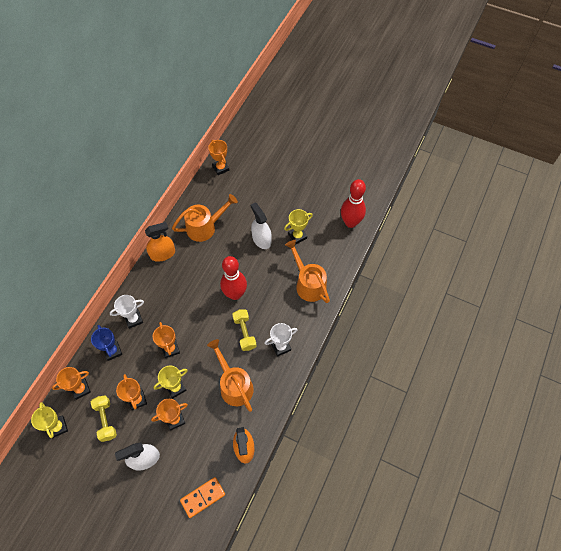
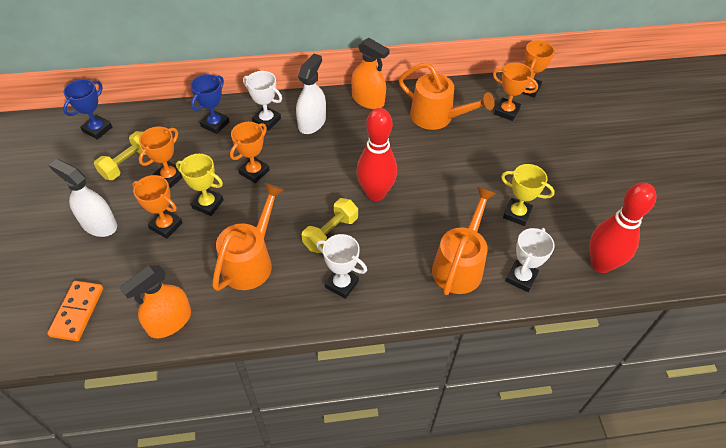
camera: 55 degrees right, 10 degrees down
(58, 427) = (97, 129): yellow trophy -> blue trophy
(80, 389) = (152, 123): orange trophy -> orange trophy (506, 111)
(203, 497) = (77, 312): orange domino -> orange domino turned 75 degrees clockwise
(261, 239) = (474, 179): white spray bottle -> white spray bottle (312, 123)
(334, 262) = (521, 278): none -> white trophy

